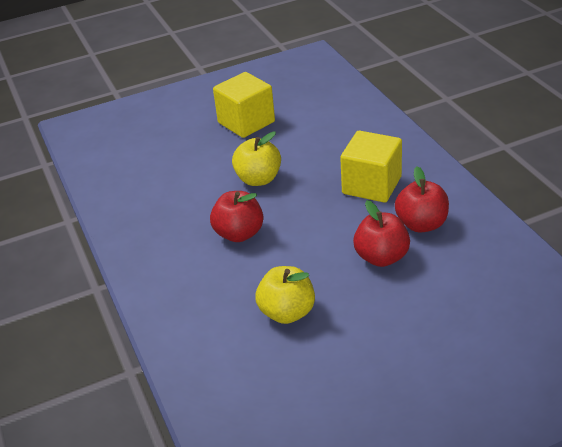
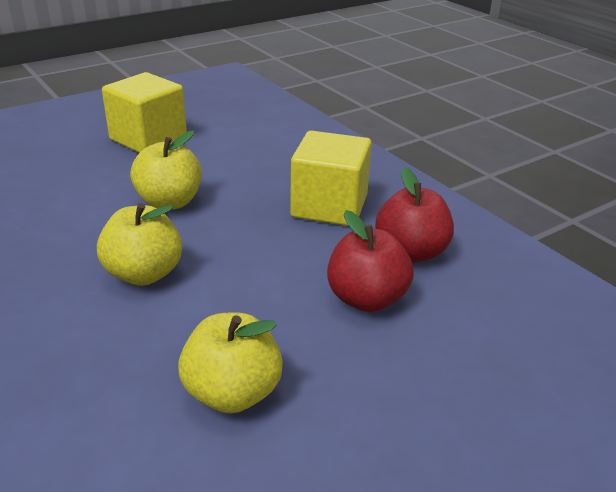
camera: 15 degrees left, 5 degrees down
(239, 234) = (144, 274): red apple -> yellow apple

